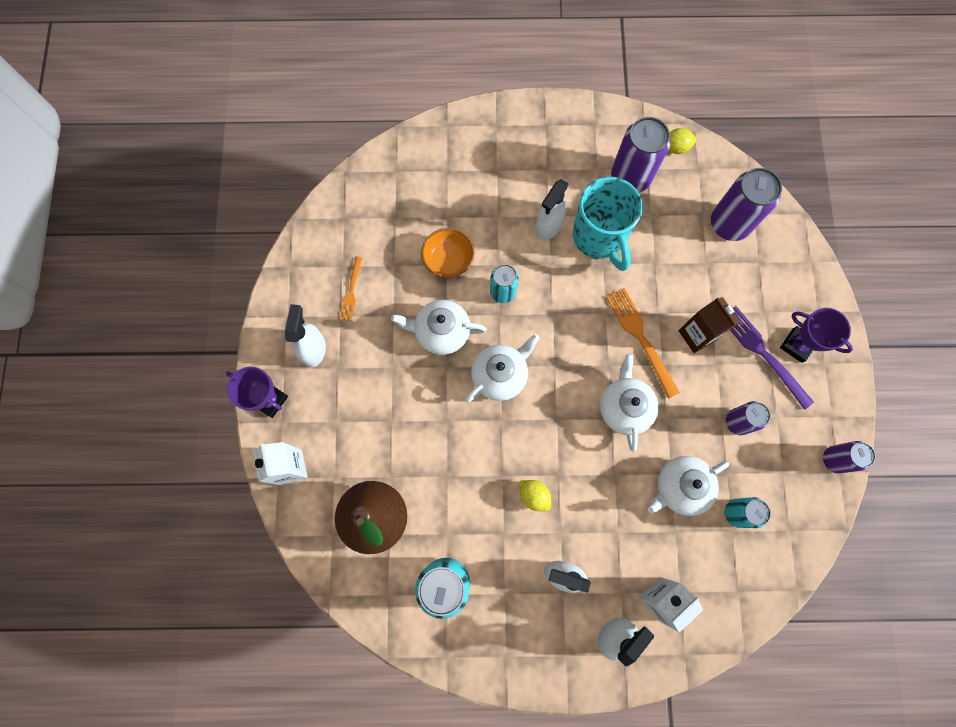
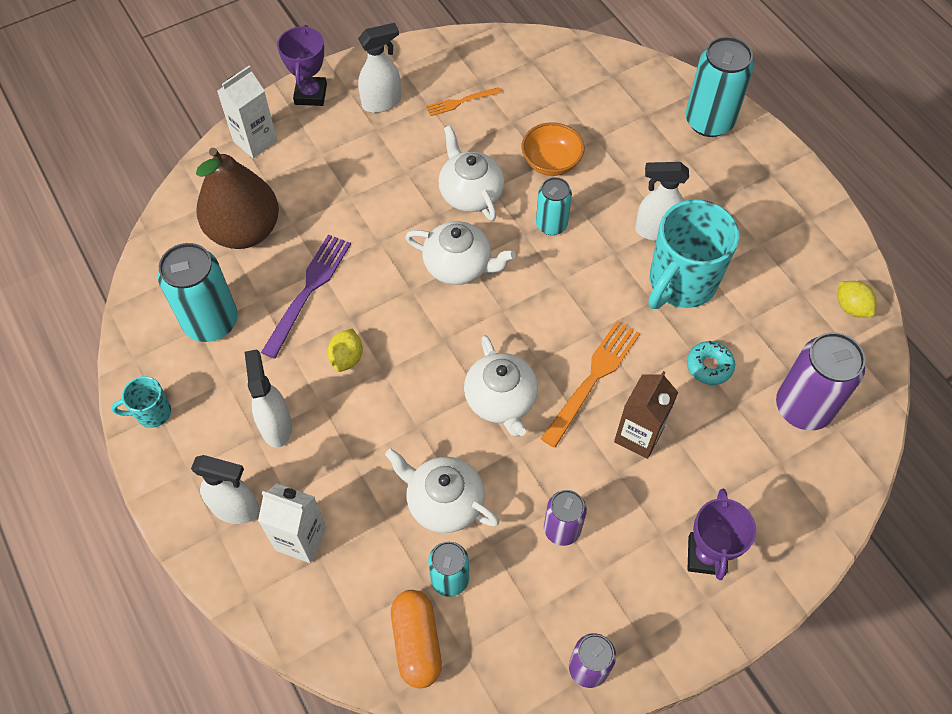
camera: 60 degrees right, 15 degrees down
(478, 134) = (709, 121): none -> turquoise can
(502, 663) = (152, 413): none -> turquoise mug
(624, 407) = (501, 400): white teapot -> white teapot turned 105 degrees clockwise
(630, 177) = (776, 280): purple can -> none
(671, 260) = (709, 366): none -> turquoise donut
(762, 353) = (667, 519): purple fork -> purple fork (308, 290)
(769, 557) = (417, 643): none -> orange capsule

